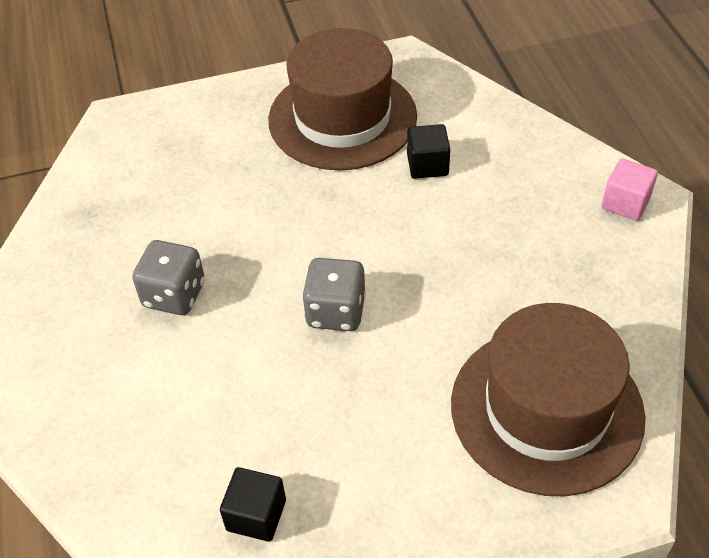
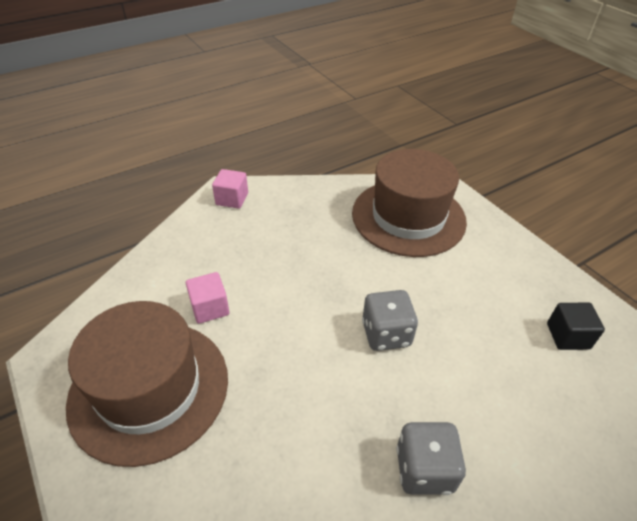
camera: 110 degrees left, 5 degrees down
(427, 165) = (210, 308): black cube -> pink cube

